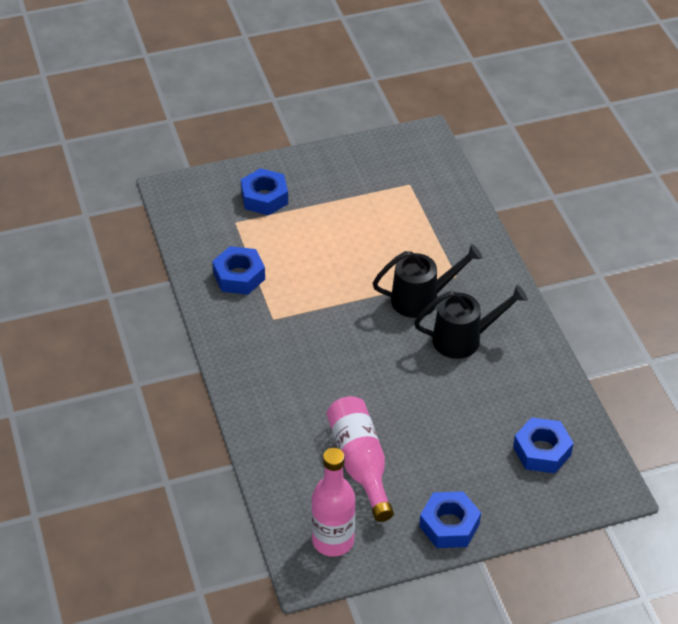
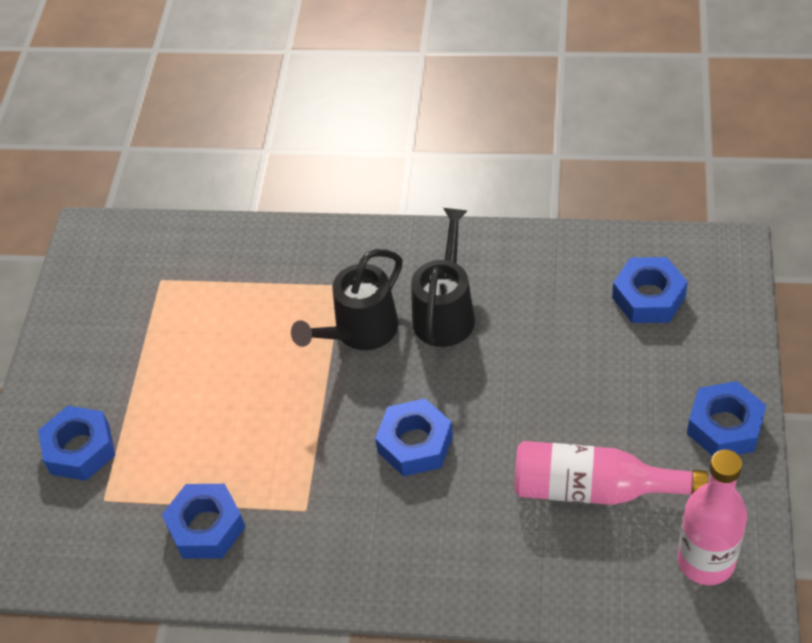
camera: 60 degrees left, 5 degrees up
(348, 357) = (415, 444): none -> blue nut
(422, 299) = (359, 332): black watering can -> black watering can turned 150 degrees counterclockwise

